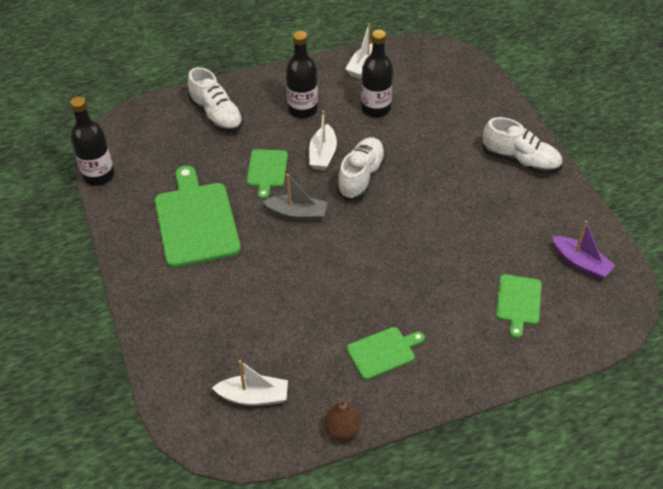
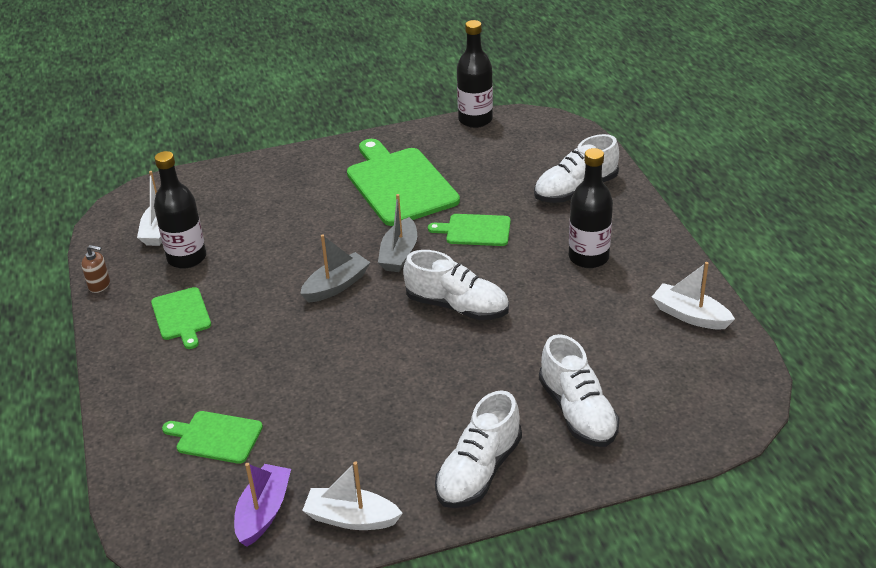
camera: 95 degrees right, 10 degrees down
(196, 221) = (400, 184): green cutting board -> green cutting board turned 105 degrees counterclockwise
(322, 155) = (500, 274): white boat -> white boat (351, 518)
(338, 250) = (336, 285): none -> grey boat
(342, 430) = (99, 285): brown pear -> brown soap dispenser
(376, 109) = (594, 324): black bottle -> black bottle (187, 258)
(461, 117) = (577, 412): none -> white shoe
(580, 263) = (263, 512): purple boat -> purple boat turned 150 degrees clockwise

